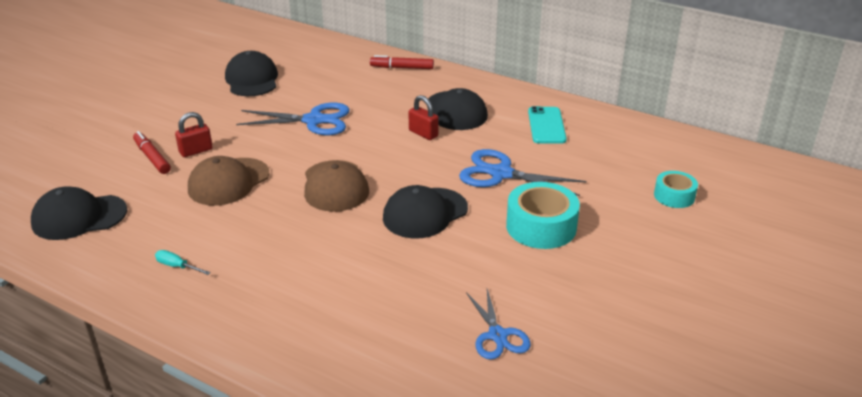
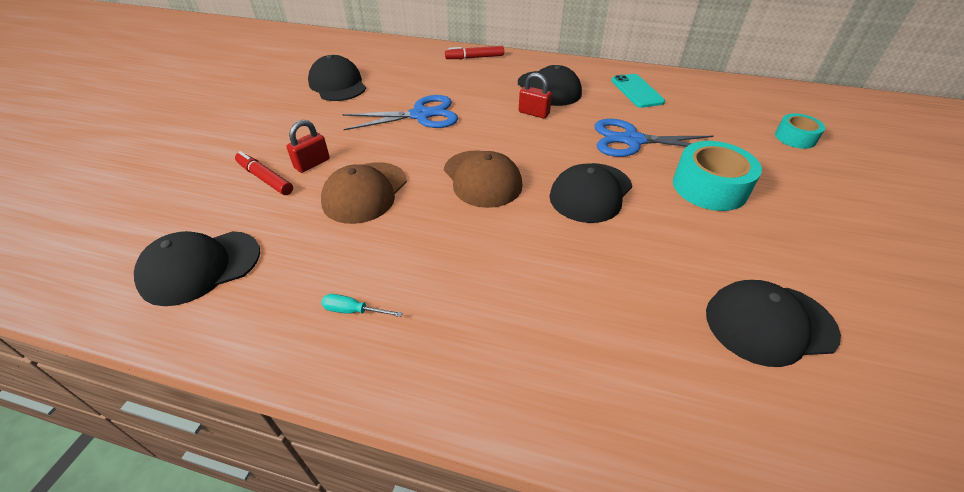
camera: 15 degrees left, 10 degrees up
(497, 335) = (769, 324): blue scissors -> black cap

